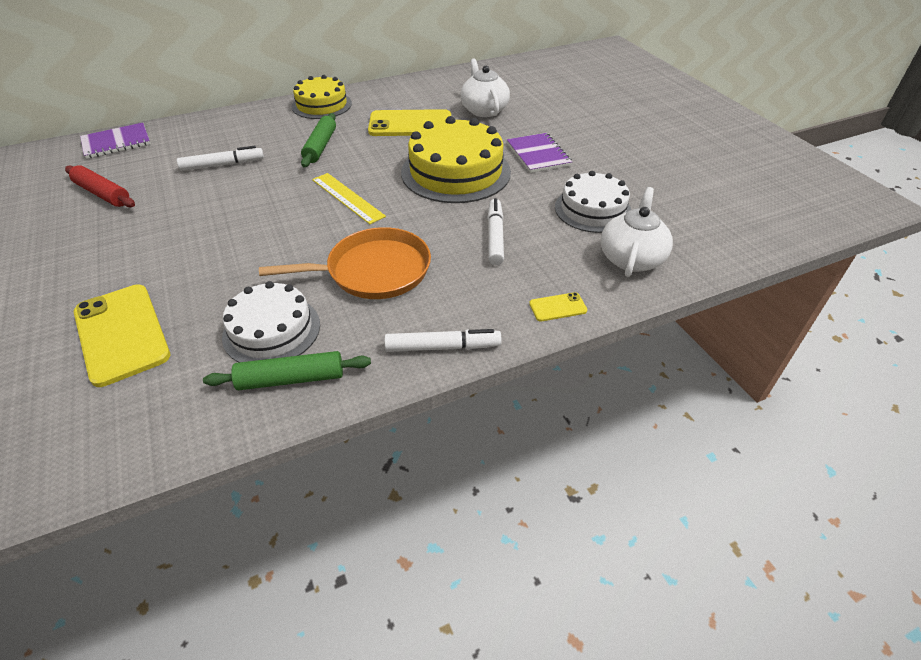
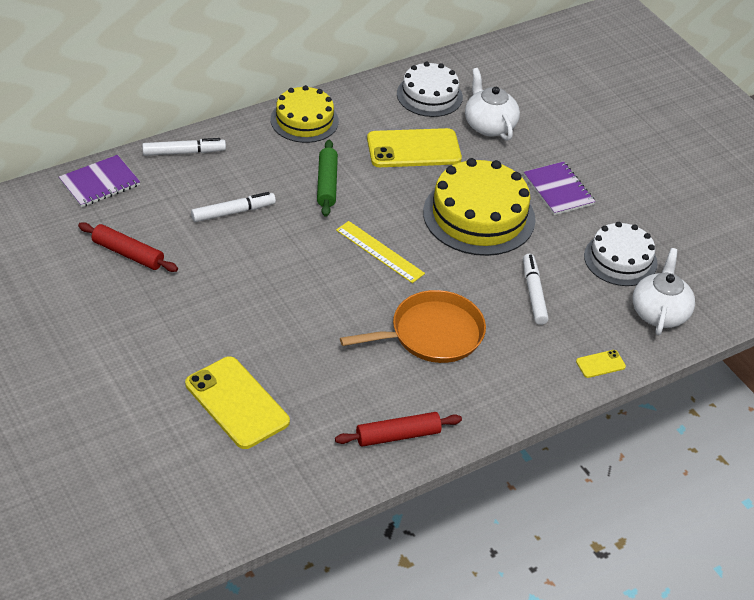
camera: 10 degrees left, 0 degrees up
(272, 330) = (364, 395): white cake -> white cake (429, 95)
(291, 379) = (397, 435): green rolling pin -> red rolling pin
(442, 347) = (512, 403): white marker -> white marker (184, 152)

